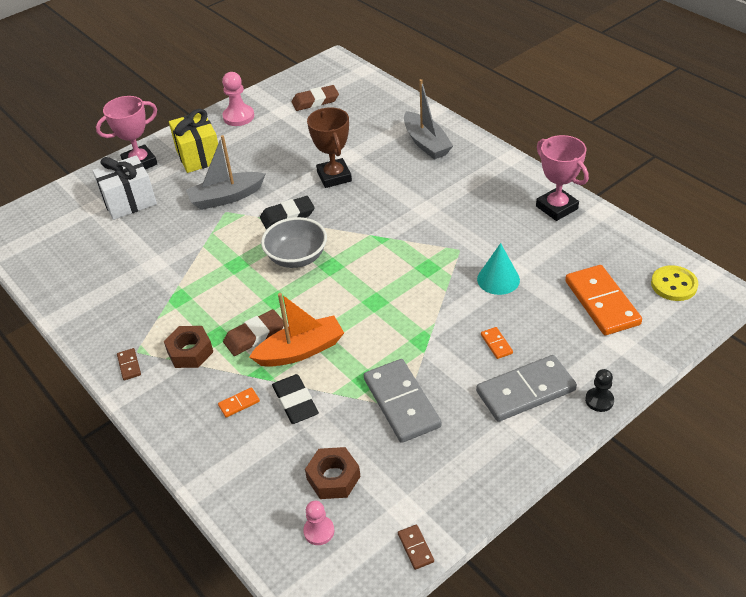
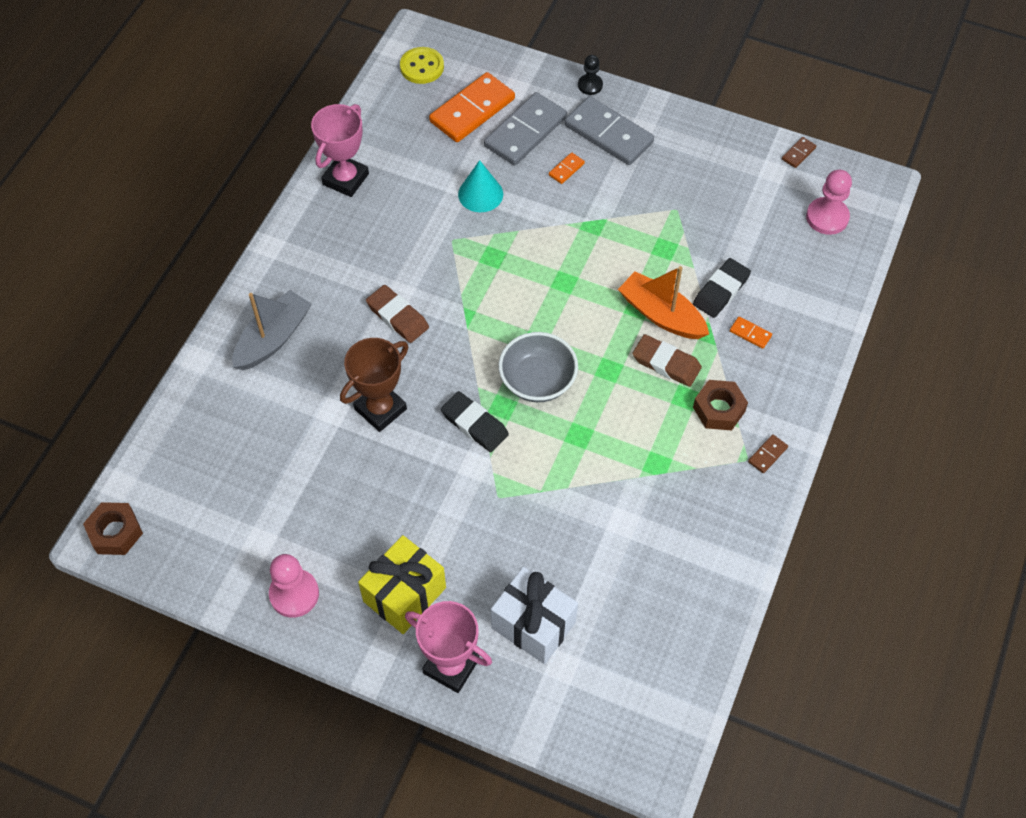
camera: 120 degrees left, 15 degrees up
(226, 197) = (472, 510): grey boat -> none
(315, 101) = (221, 510): brown eraser -> brown eraser (397, 316)
(319, 531) = (827, 217): pink pawn -> pink pawn, size x1.60
(333, 478) = (776, 228): brown nut -> brown nut (115, 532)
(401, 403) = (673, 213): grey domino -> grey domino (525, 132)

